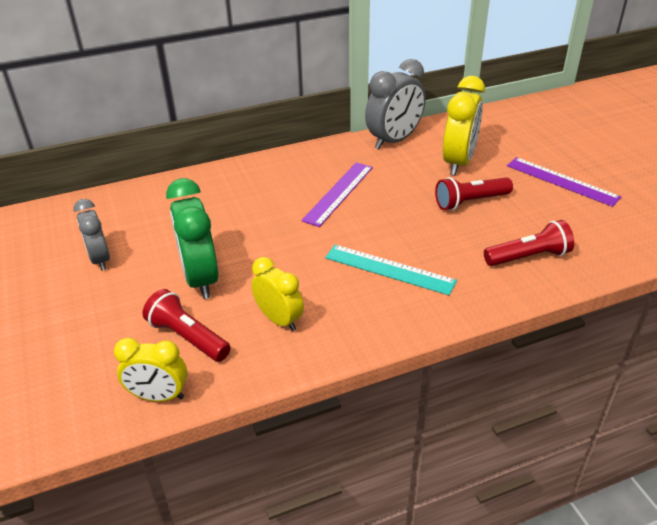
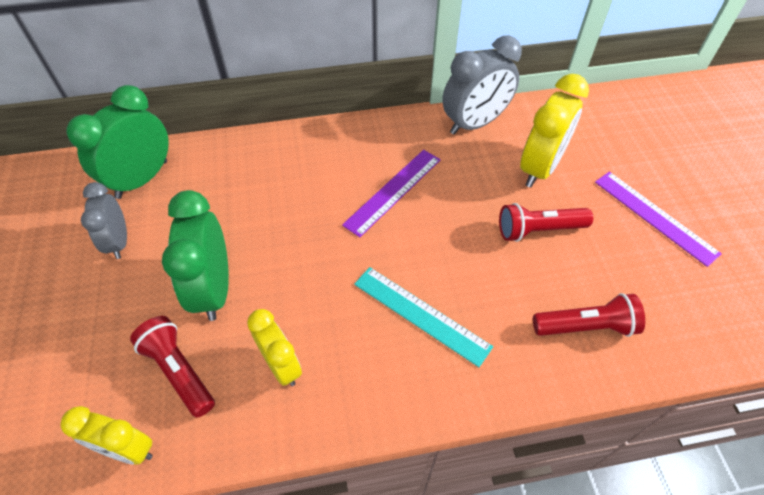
camera: 10 degrees right, 15 degrees up
(106, 214) = (142, 179): none -> green clock

